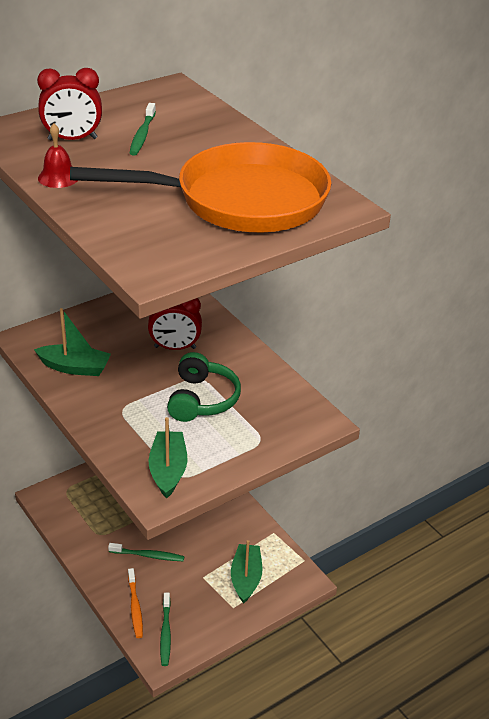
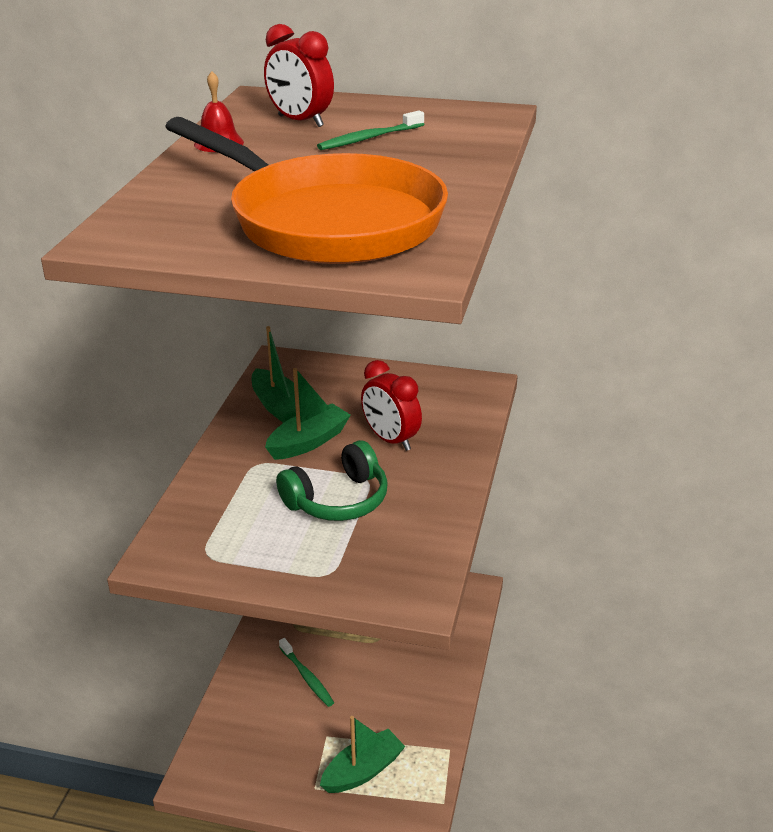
camera: 50 degrees right, 5 degrees down
(135, 607) = (236, 713): orange toothbrush -> none
(165, 633) = (228, 758): green toothbrush -> none
(168, 470) = (205, 541): green boat -> green boat (308, 442)

